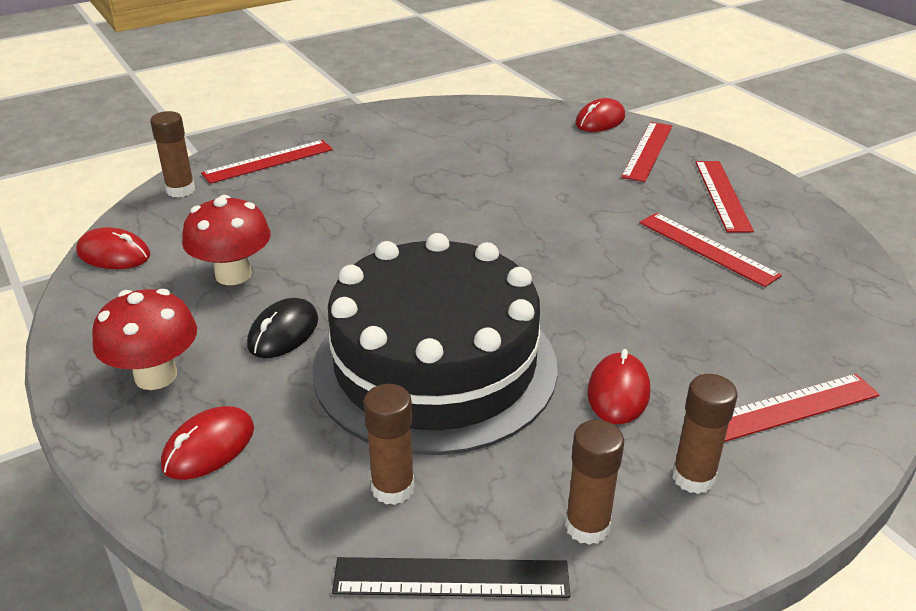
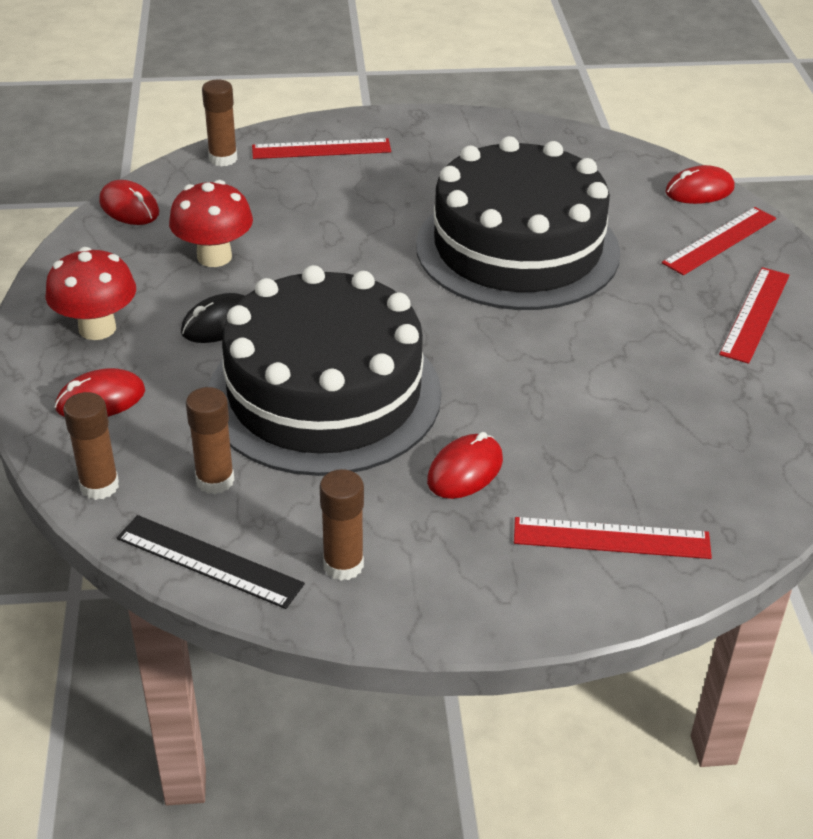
camera: 25 degrees right, 5 degrees up
(501, 196) = (517, 248): none -> black cake
(693, 477) = (466, 562): brown glue stick -> brown glue stick (99, 486)
(707, 248) = (680, 365): red ruler -> none

